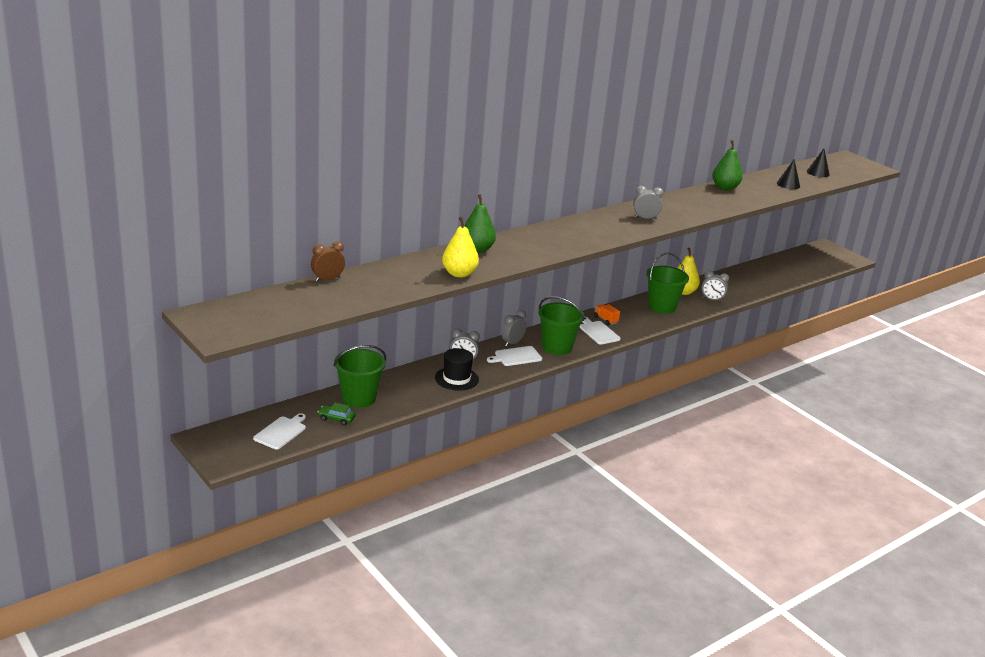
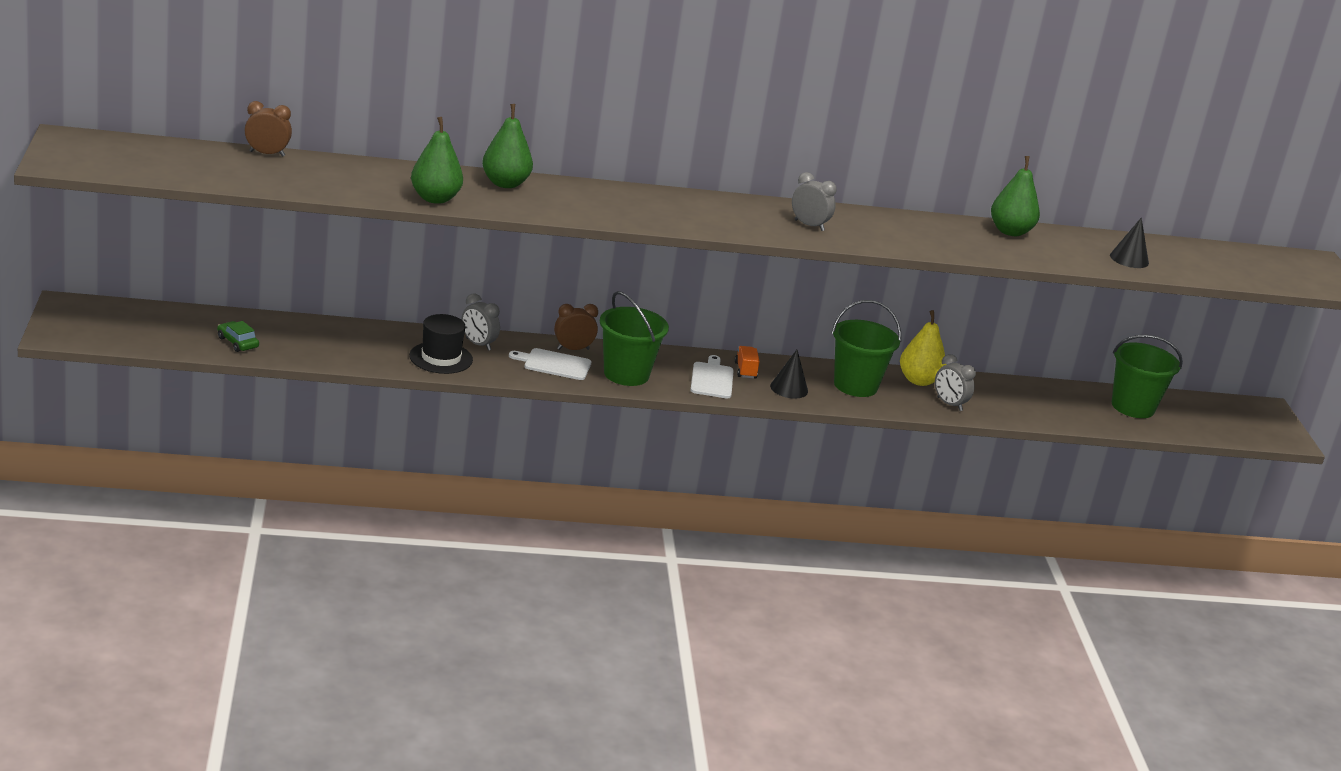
camera: 30 degrees right, 0 degrees up
(281, 432) = (158, 331): white cutting board -> none
(359, 398) = (293, 333): green bucket -> green bucket (1133, 407)
(459, 274) = (435, 198): yellow pear -> green pear
(512, 343) = (573, 349): grey clock -> brown clock
(818, 173) = (1215, 262): black cone -> black cone (789, 388)

